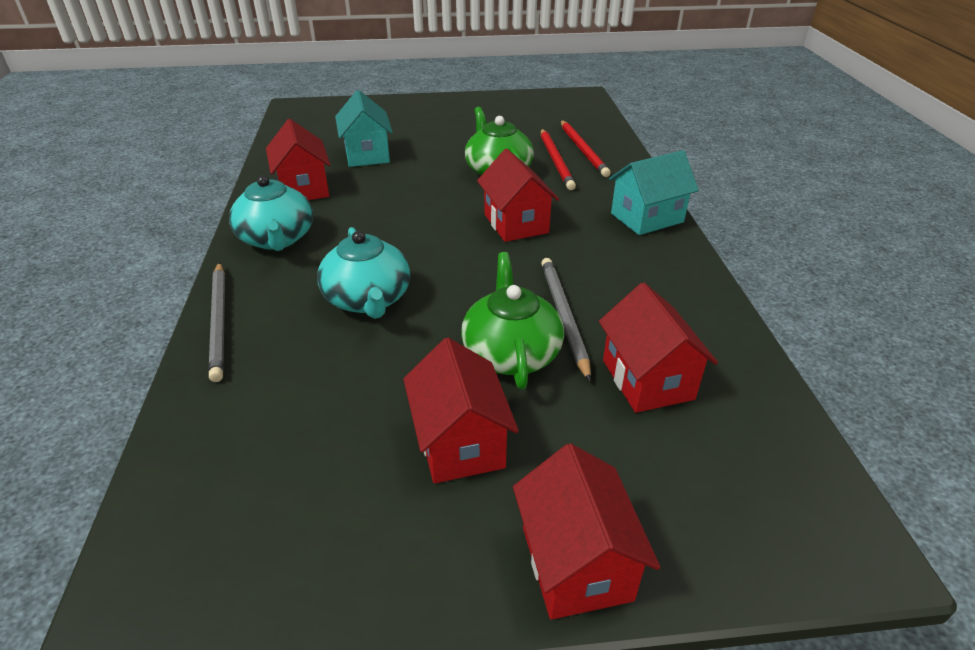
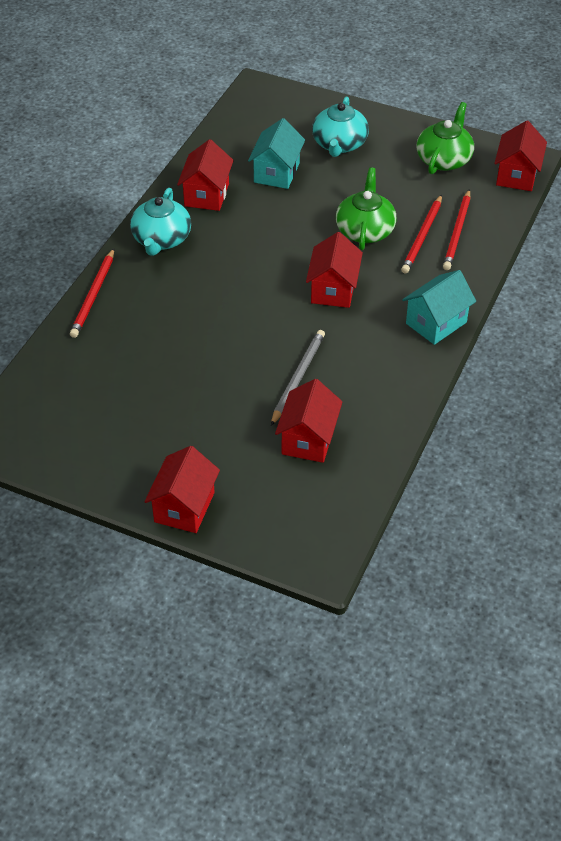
camera: 30 degrees right, 10 degrees up
(219, 321) = (93, 295): grey pencil -> red pencil
(368, 299) = (188, 314): turquoise teapot -> turquoise teapot (339, 144)
(460, 443) = (175, 428): red house -> red house (516, 175)
(511, 353) = (245, 388): green teapot -> green teapot (444, 159)
(647, 218) = (436, 323): turquoise house -> turquoise house turned 45 degrees counterclockwise

